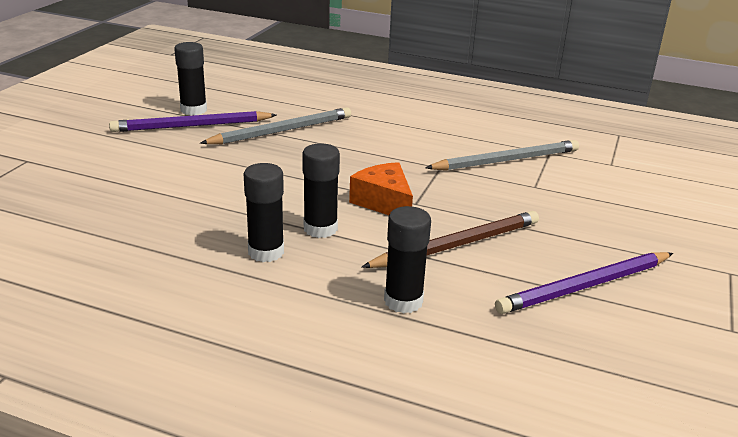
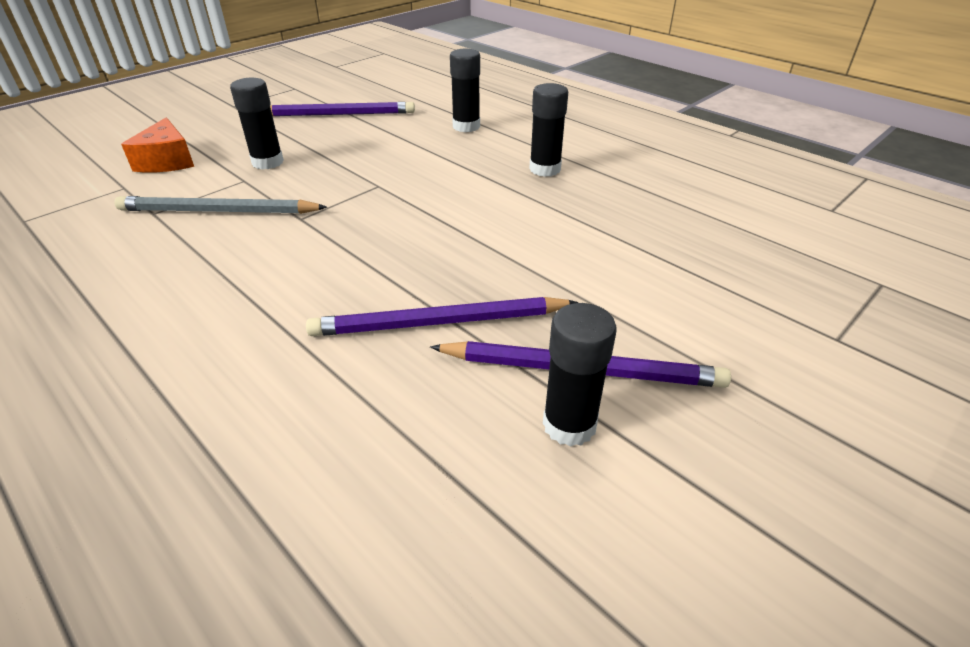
camera: 155 degrees left, 10 degrees up
(282, 131) = (439, 323): grey pencil -> purple pencil
(320, 229) = (487, 178): black glue stick -> black glue stick (267, 162)
(384, 202) = (407, 190): orange cheese -> orange cheese (167, 161)
(457, 245) = (388, 148): brown pencil -> none

